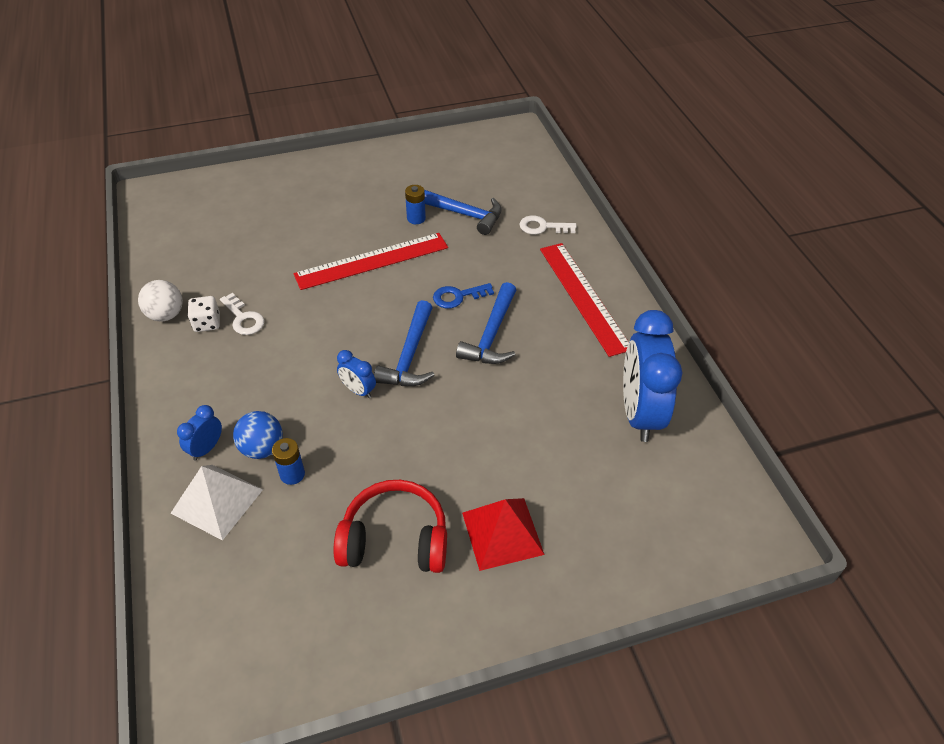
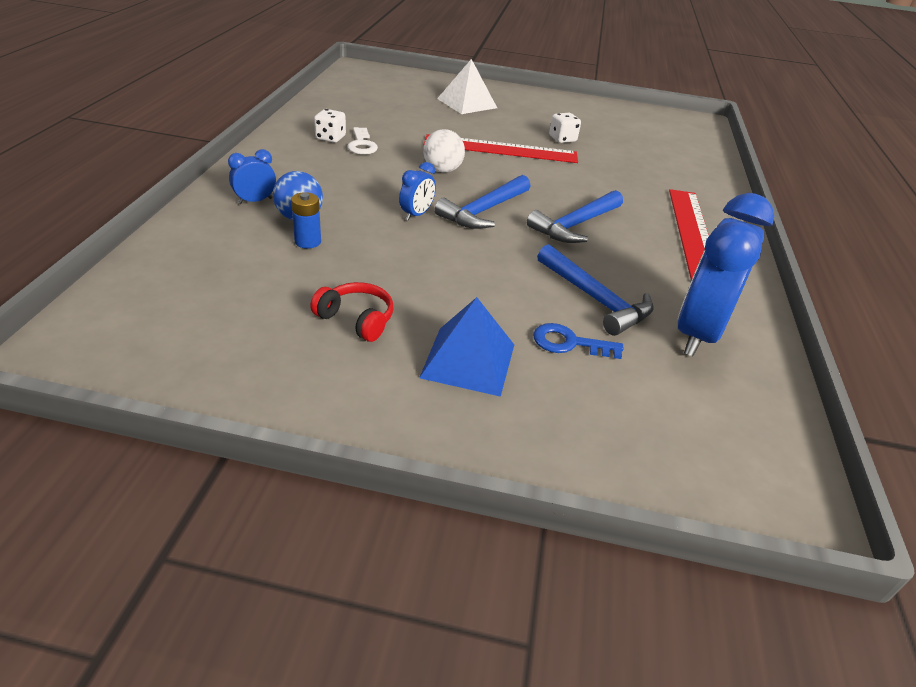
camera: 25 degrees right, 10 degrees down
(166, 315) = (304, 124): white ball -> white ball (442, 170)
(217, 501) = (229, 233): white pyramid -> white pyramid (467, 103)
(358, 390) = (416, 215): blue clock -> blue clock turned 120 degrees counterclockwise
(395, 539) = (356, 319): red headphones -> red headphones, size x0.61
(416, 218) = (562, 139): blue battery -> white dice
(458, 296) = (562, 192): blue key -> blue key (569, 343)
(463, 214) = (609, 149): blue hammer -> blue hammer (595, 299)
(502, 533) = (468, 360): red pyramid -> blue pyramid
(542, 227) = (682, 179): white key -> none

